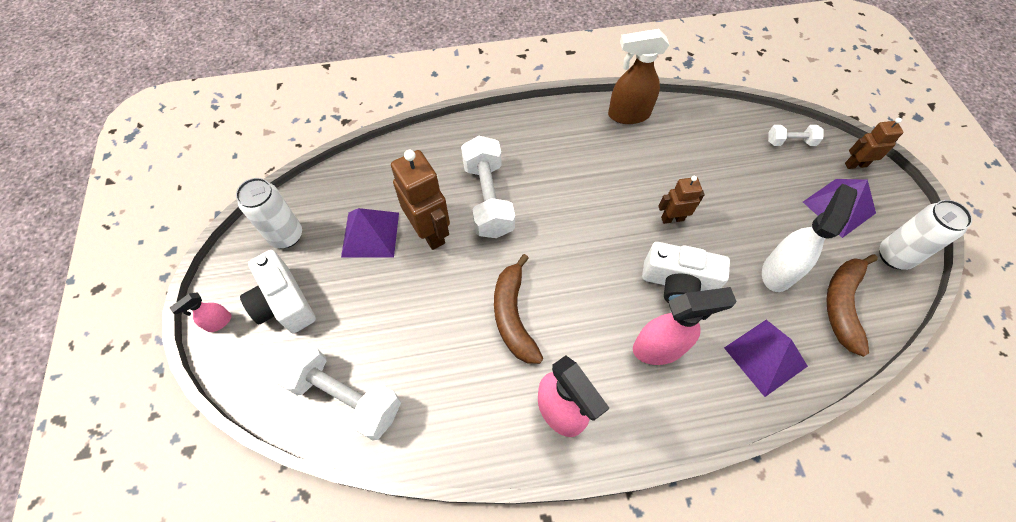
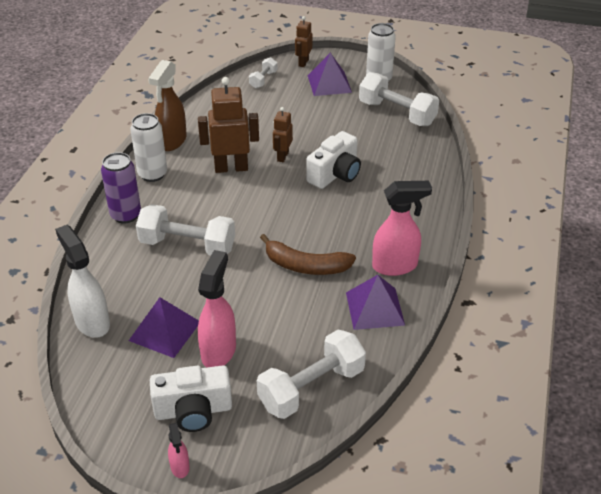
camera: 65 degrees left, 20 degrees down
(286, 236) = (119, 393): white can -> white can (152, 174)
(430, 232) = (193, 291): brown robot -> brown robot (231, 168)
(502, 132) = (125, 215): none -> purple can
(659, 348) = (377, 201): pink spray bottle -> pink spray bottle (219, 351)
(765, 357) = (412, 158): purple pyramid -> purple pyramid (375, 308)
(778, 271) = (357, 128): white spray bottle -> white spray bottle (92, 322)
(842, 304) = (397, 113): brown banana -> white dumbbell

